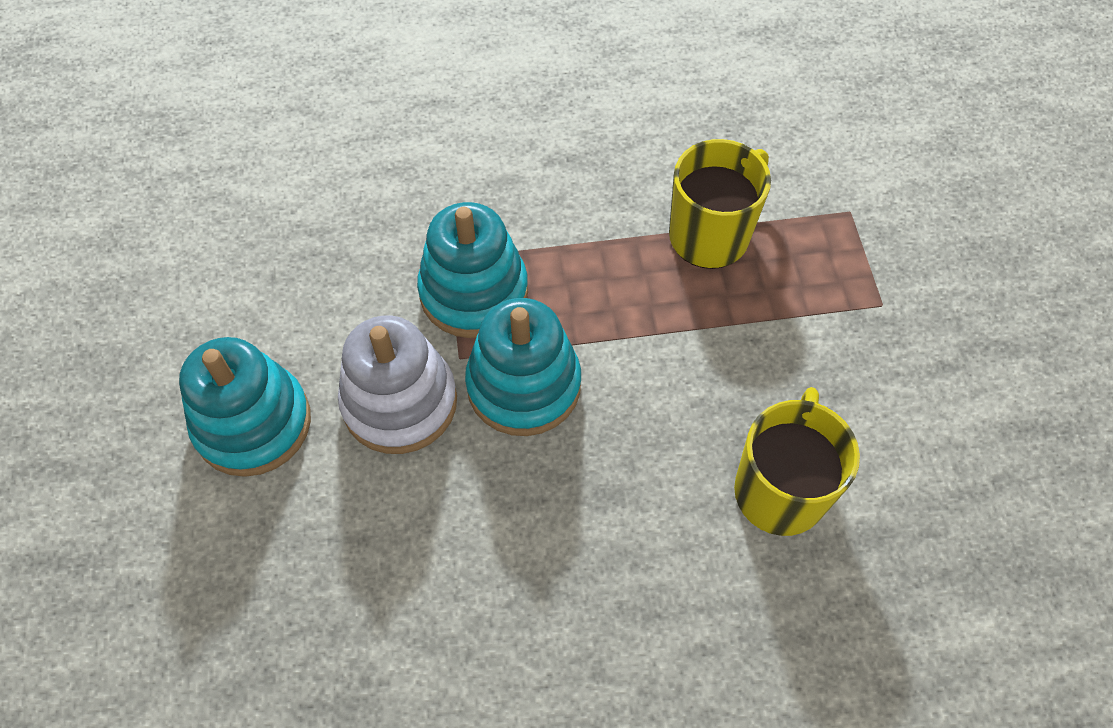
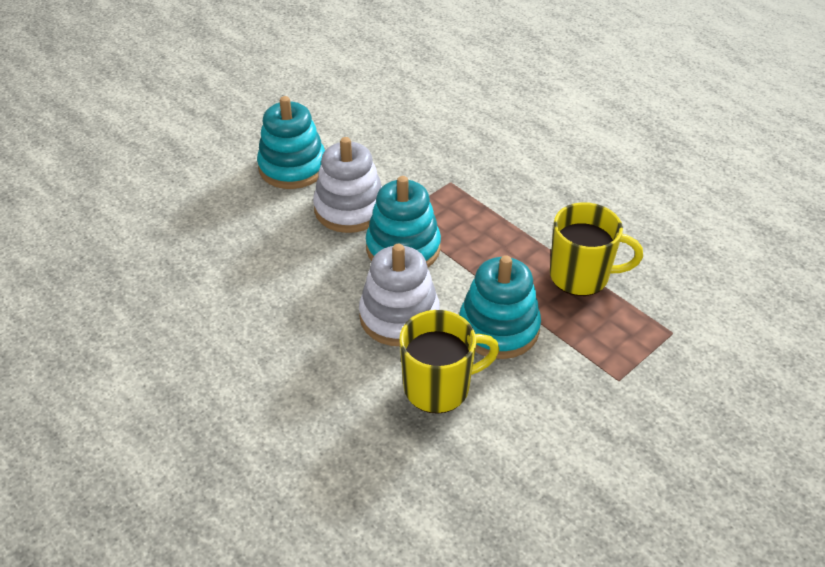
camera: 55 degrees right, 15 degrees down
(474, 292) = (440, 201): turquoise stacking toy -> turquoise stacking toy (498, 328)
(637, 462) = (399, 316): none -> white stacking toy

